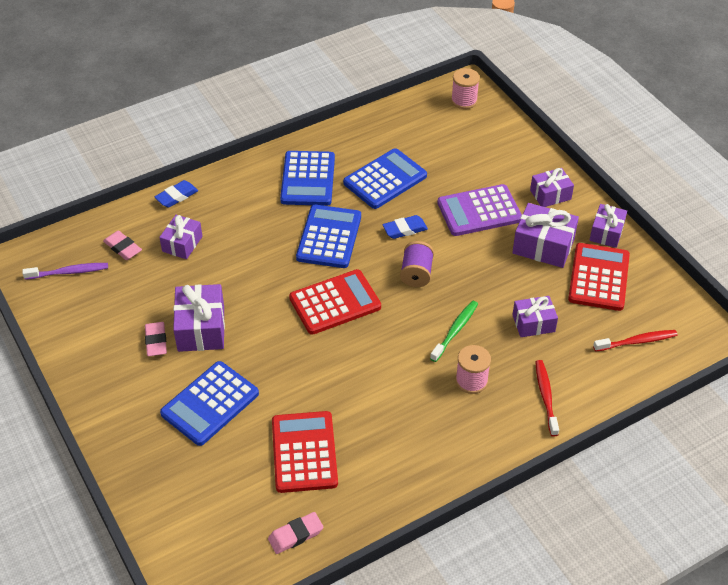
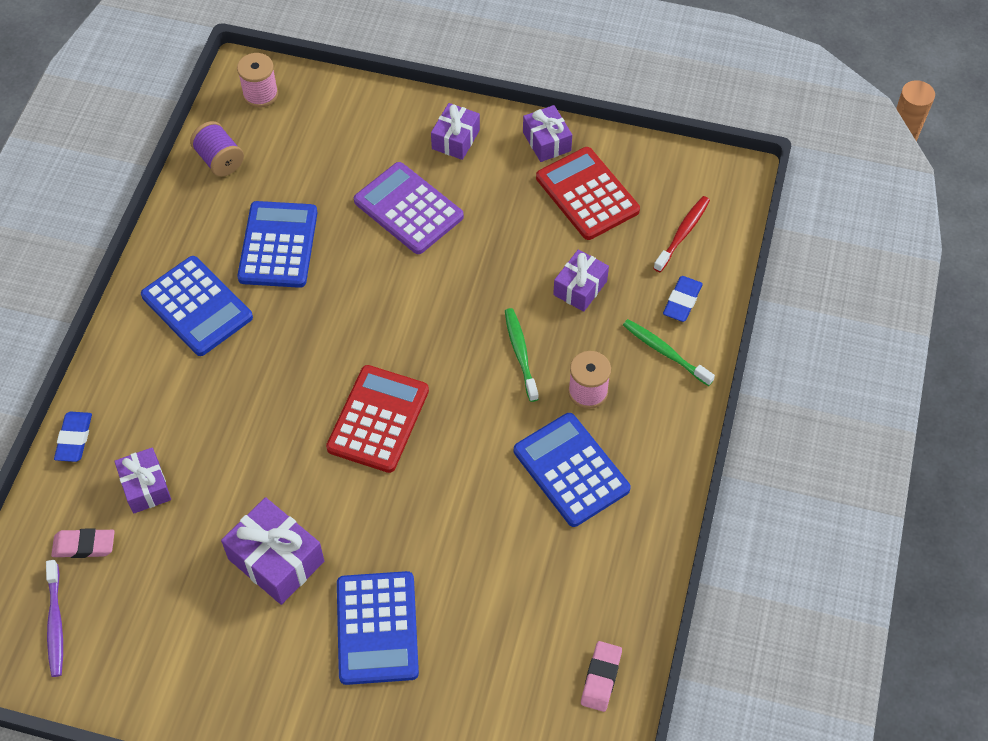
camera: 45 degrees left, 10 degrees up
(69, 272) = (55, 623): purple toothbrush -> purple toothbrush turned 135 degrees clockwise
(156, 341) = (246, 614): pink eraser -> none
(304, 452) = (520, 594): red calculator -> none
(329, 237) = (293, 354): blue calculator -> blue calculator (571, 470)
(405, 229) = (359, 285): blue eraser -> blue eraser (682, 301)
(416, 274) = (422, 324): purple spool -> purple spool (219, 160)
(479, 211) = (408, 209): purple calculator -> purple calculator turned 105 degrees clockwise
(543, 246) = (506, 200): purple gift -> none
(545, 396) = (665, 352): red toothbrush -> green toothbrush

